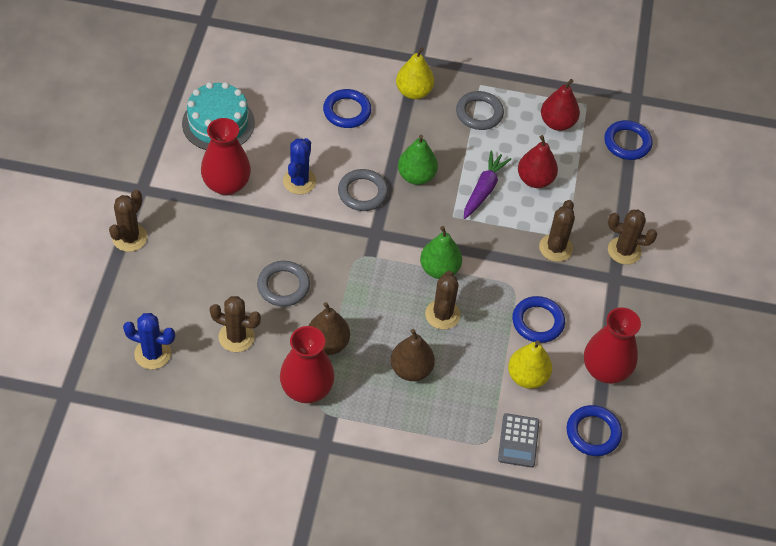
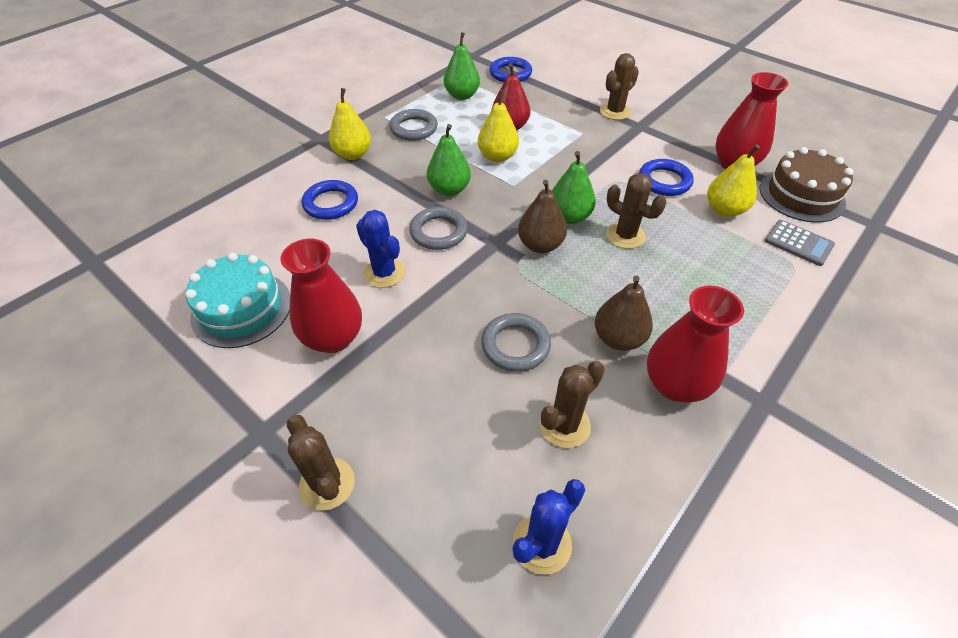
camera: 55 degrees left, 5 degrees down
(411, 369) = (683, 284): brown pear -> brown pear (540, 245)
(484, 189) = (497, 156): purple carrot -> yellow pear
(555, 248) = (589, 142): brown cactus -> none
(557, 123) = (462, 96): red pear -> green pear
(593, 433) = (801, 195): blue ring -> brown cake

